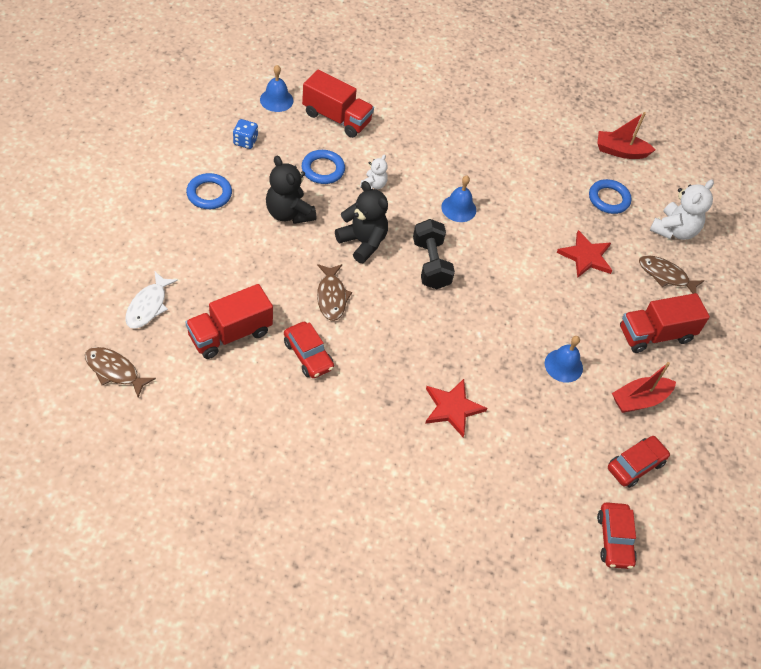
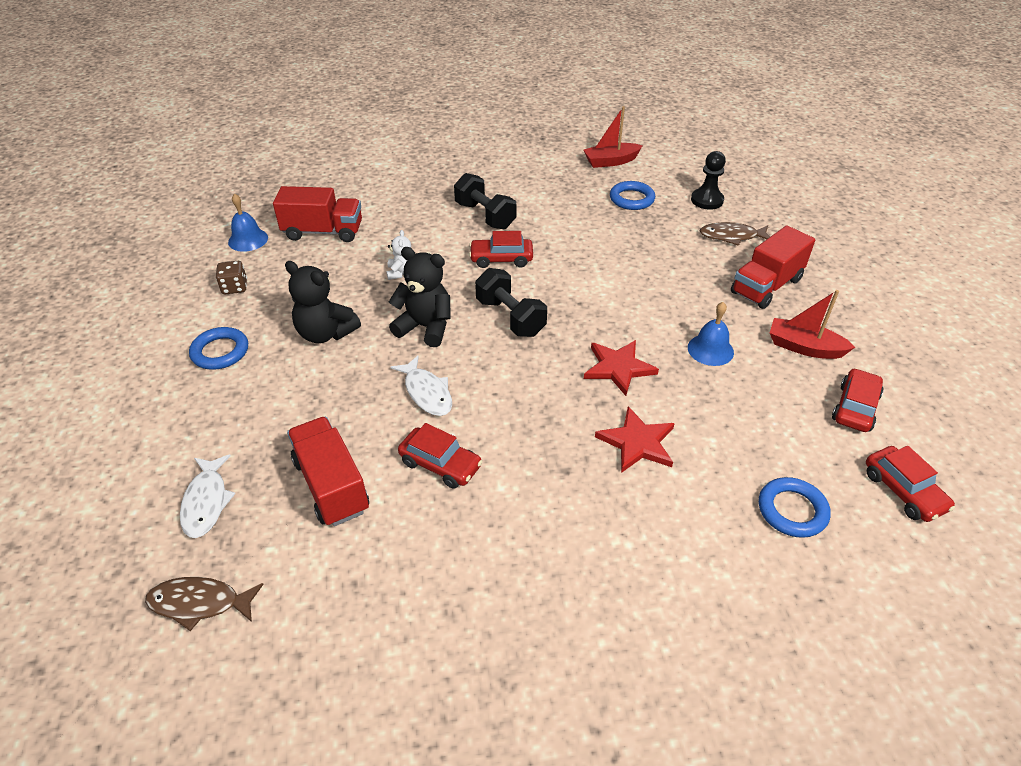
camera: 20 degrees left, 10 degrees down
(230, 334) = (331, 485): red truck -> red truck turned 120 degrees clockwise
(245, 141) = (235, 287): blue dice -> brown dice
(323, 169) = (338, 280): blue ring -> blue ring (792, 510)
(331, 296) = (427, 392): brown fish -> white fish
(458, 208) = (501, 259): blue bell -> red car
(473, 160) = (485, 216): none -> black dumbbell
(586, 256) = (651, 250): red star -> red star (618, 368)
(639, 400) = (804, 347): red boat -> red boat turned 75 degrees clockwise
(674, 230) = (707, 200): white teddy bear -> black pawn

